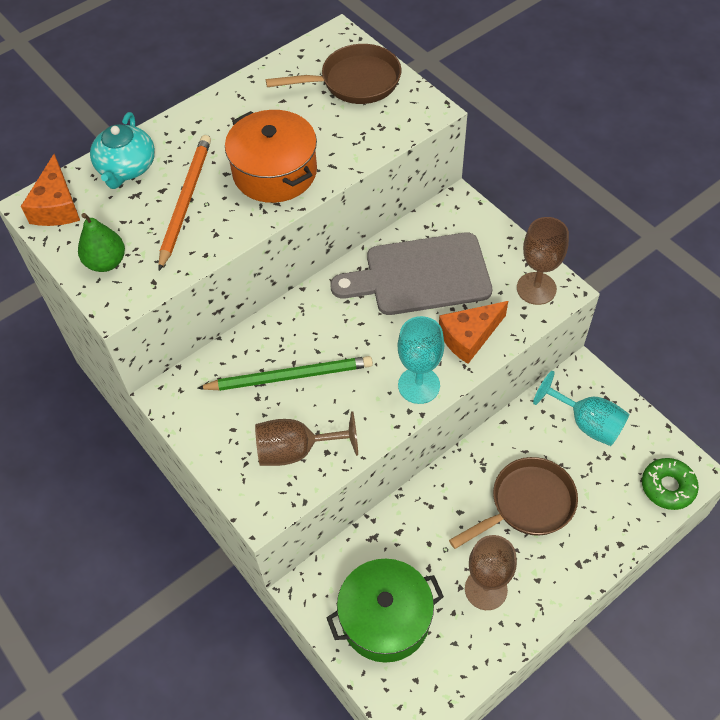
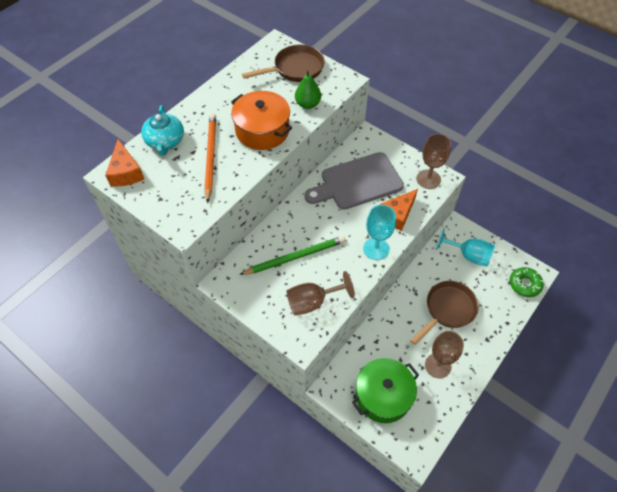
camera: 15 degrees left, 0 degrees up
(106, 262) = (170, 203): green pear -> green pear (307, 104)

